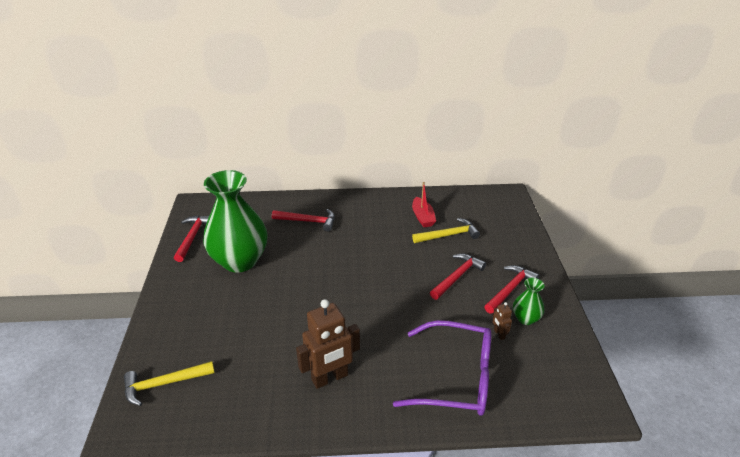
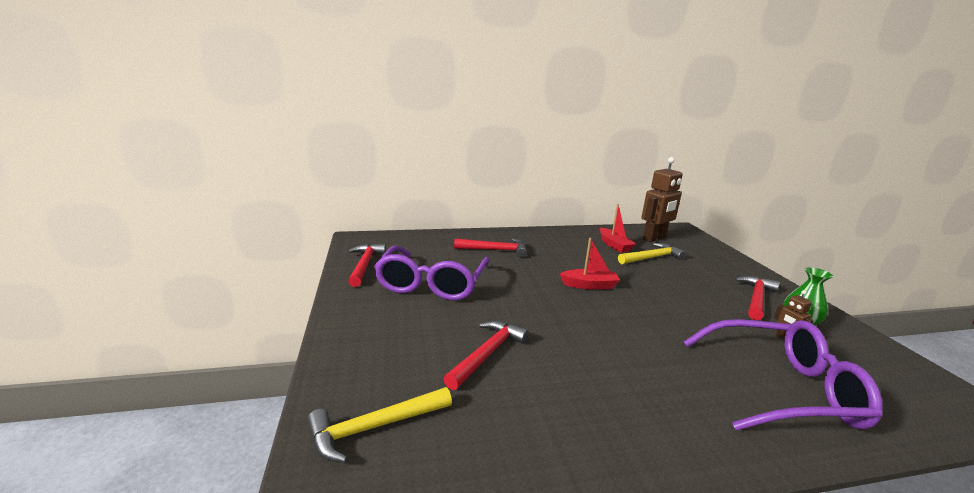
camera: 10 degrees left, 15 degrees down
(240, 261) = (432, 284): green vase -> purple glasses
(330, 378) = (620, 400): brown robot -> brown robot (654, 238)
(370, 268) = (589, 285): none -> red boat
(457, 277) = (691, 290): red hammer -> red hammer (487, 354)

